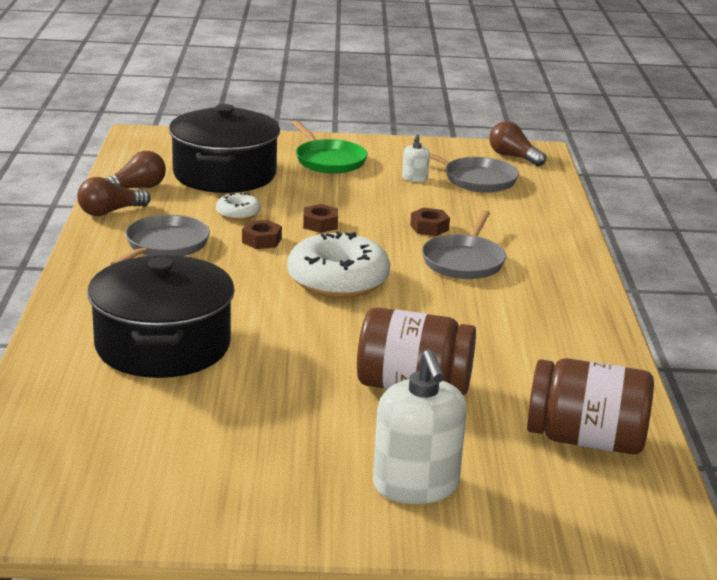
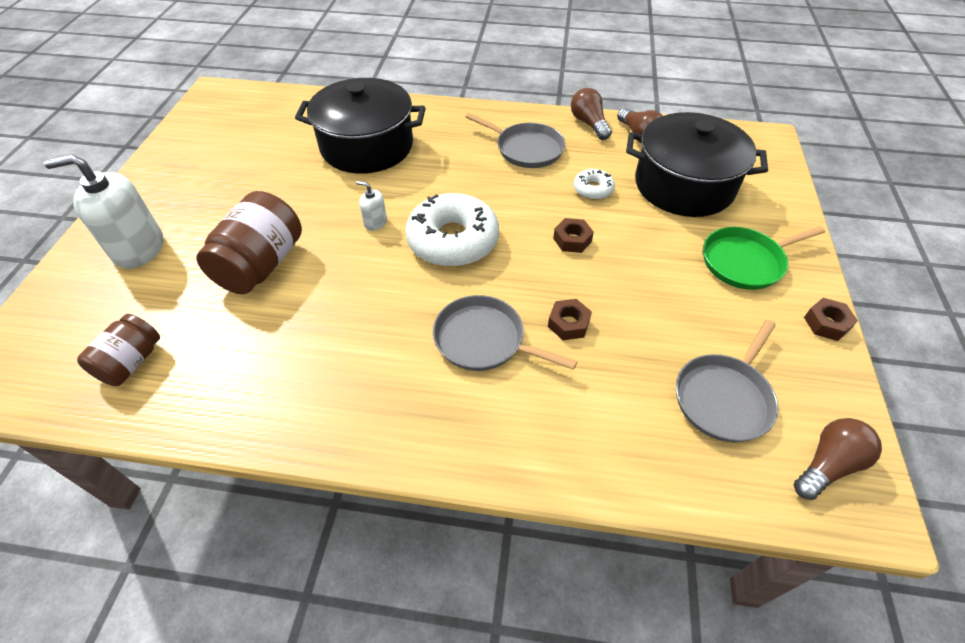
camera: 100 degrees right, 25 degrees up
(261, 240) = (535, 200): brown nut -> brown nut (826, 323)
(414, 178) = (711, 332): white soap dispenser -> white soap dispenser (375, 222)
(585, 440) = (131, 362): brown jar -> brown jar, size x0.61

